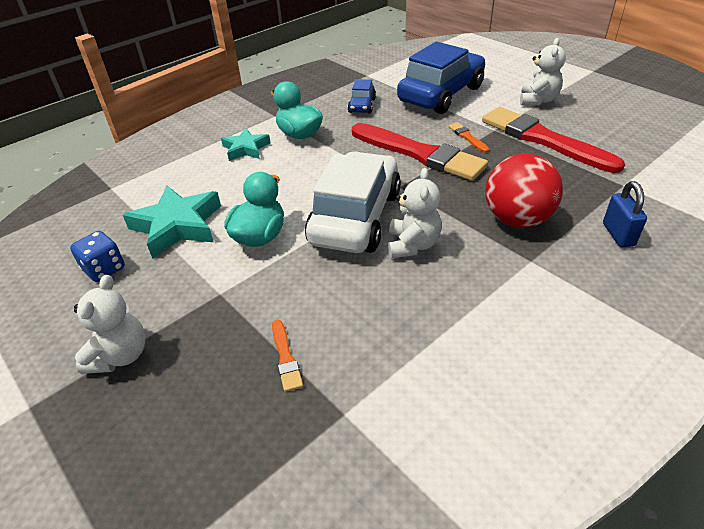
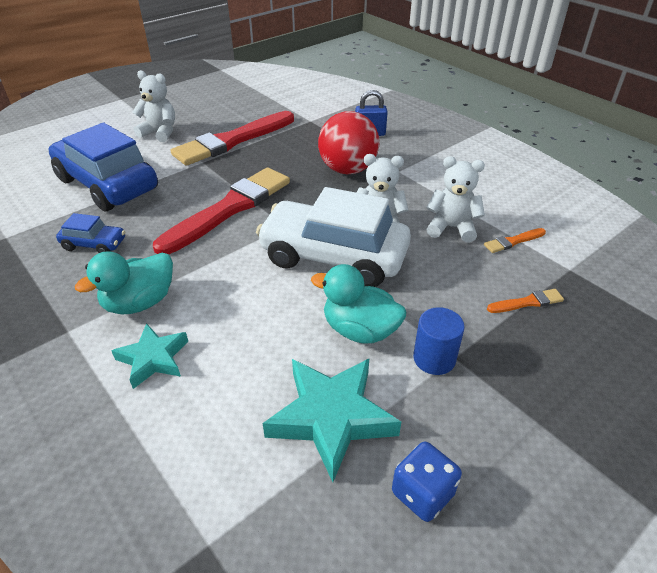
camera: 90 degrees left, 0 degrees up
(120, 355) = (560, 435): white teddy bear -> white teddy bear (451, 228)
(220, 280) = (434, 358): none -> blue cylinder
(467, 137) = (210, 178): orange brush -> orange brush (513, 241)

